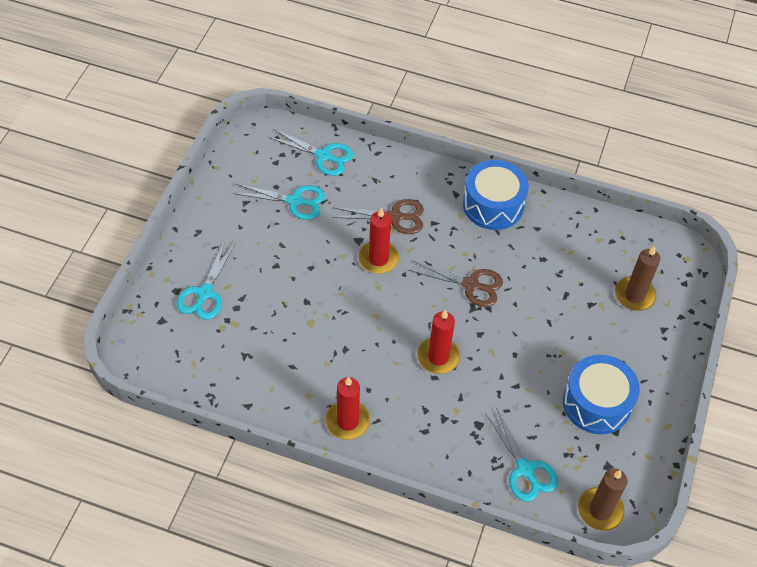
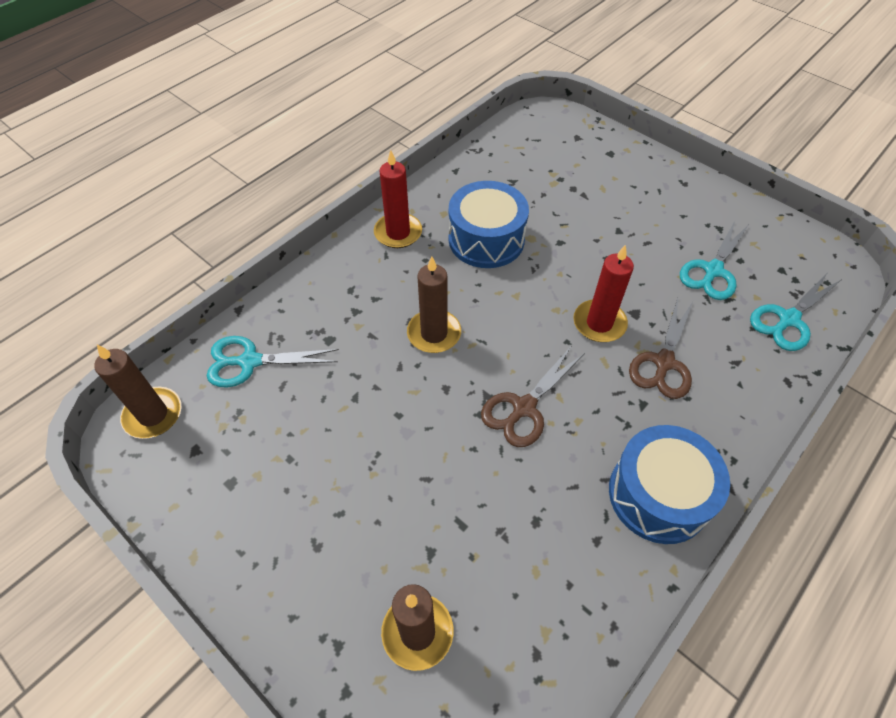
camera: 115 degrees right, 0 degrees up
(205, 293) = (600, 170): turquoise scissors -> none
(438, 357) = (434, 333): red candle -> brown candle
(596, 403) = (279, 480): blue drum -> blue drum (486, 239)

